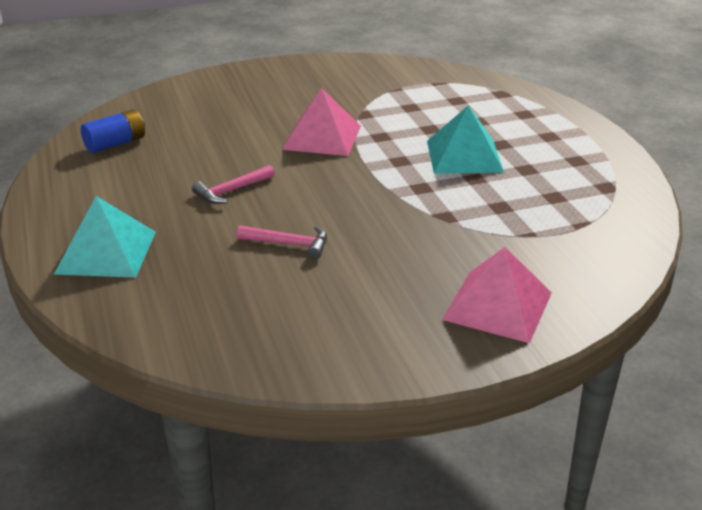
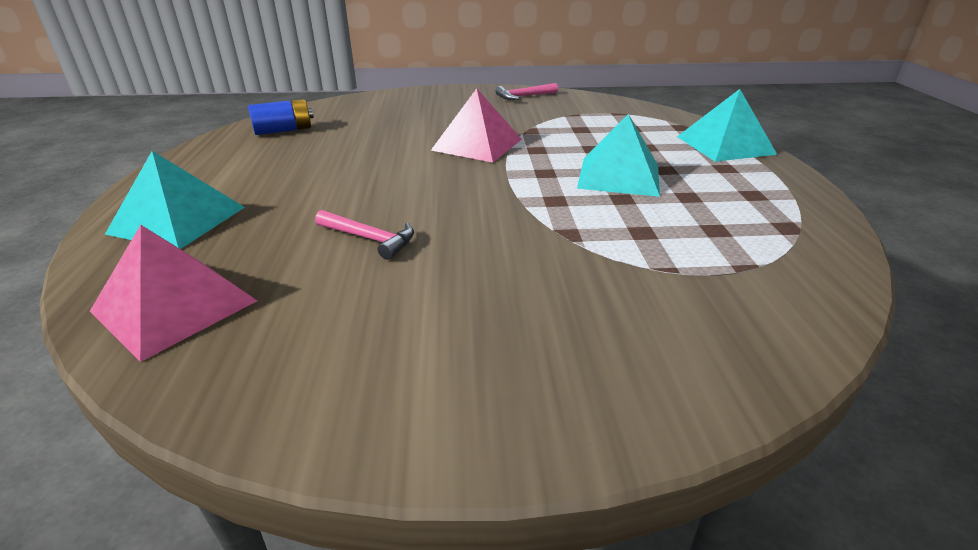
camera: 15 degrees right, 0 degrees up
(231, 191) = (352, 179): pink hammer -> pink hammer (524, 96)
(498, 306) = (591, 362): pink pyramid -> pink pyramid (174, 306)
(544, 111) = (725, 145): none -> turquoise pyramid

